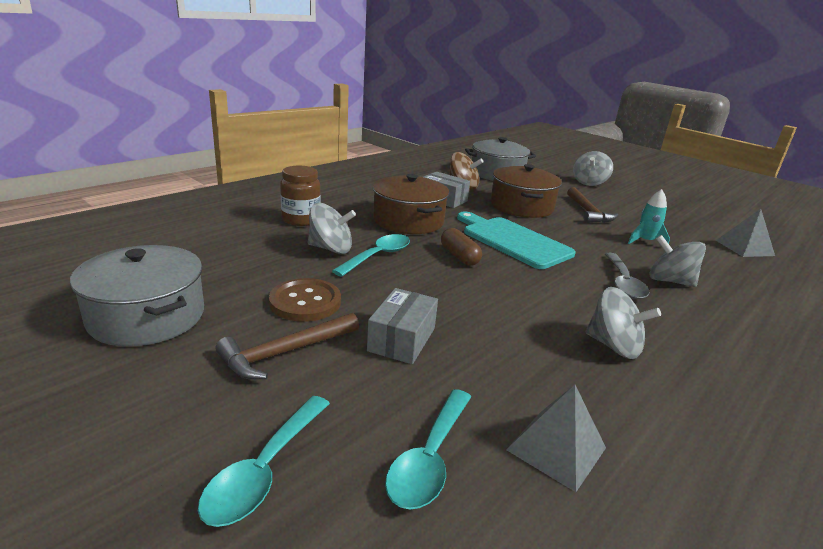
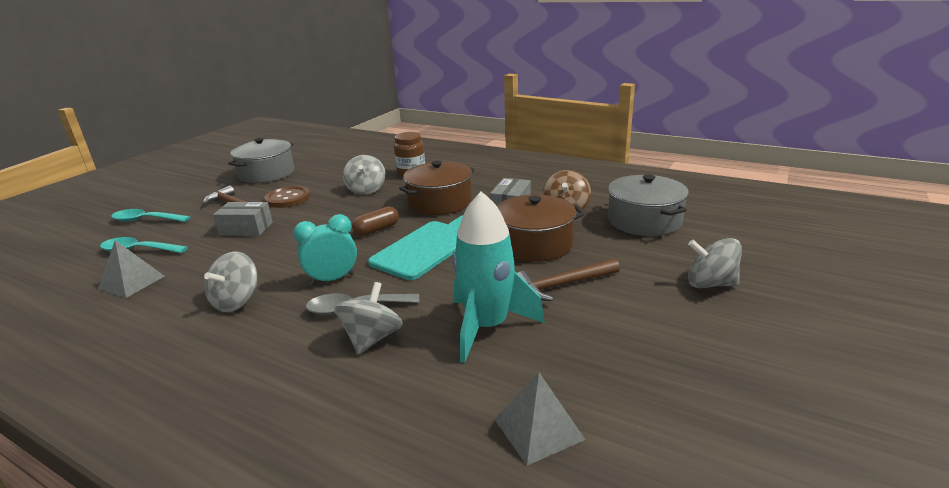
camera: 80 degrees right, 0 degrees up
(378, 256) = (362, 204): turquoise spoon -> none
(568, 289) = (332, 279): none -> turquoise clock
(645, 241) = (487, 327): turquoise rocket -> turquoise rocket, size x1.96

